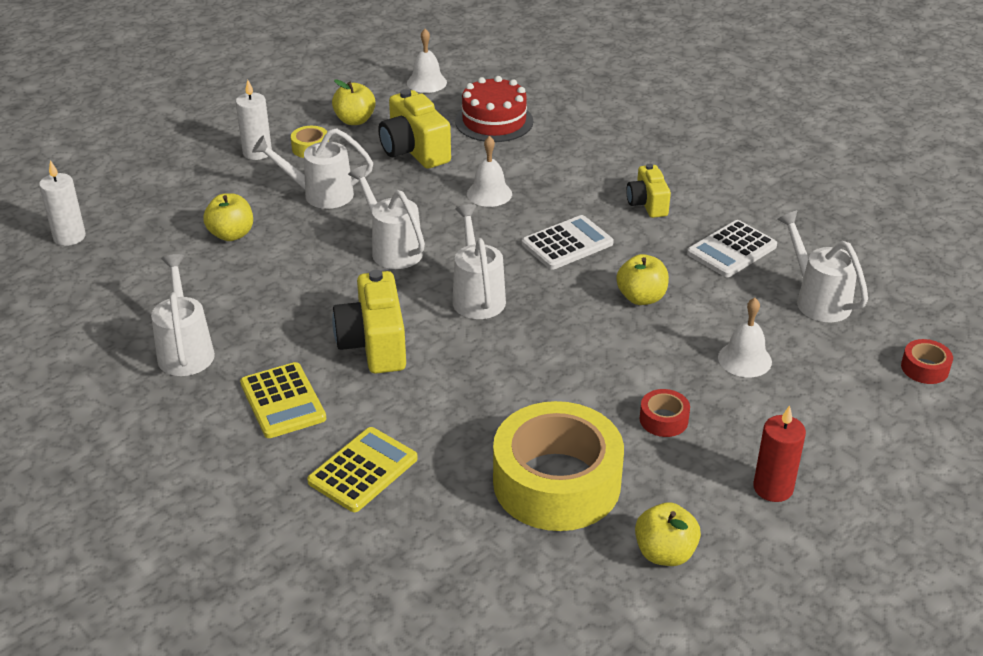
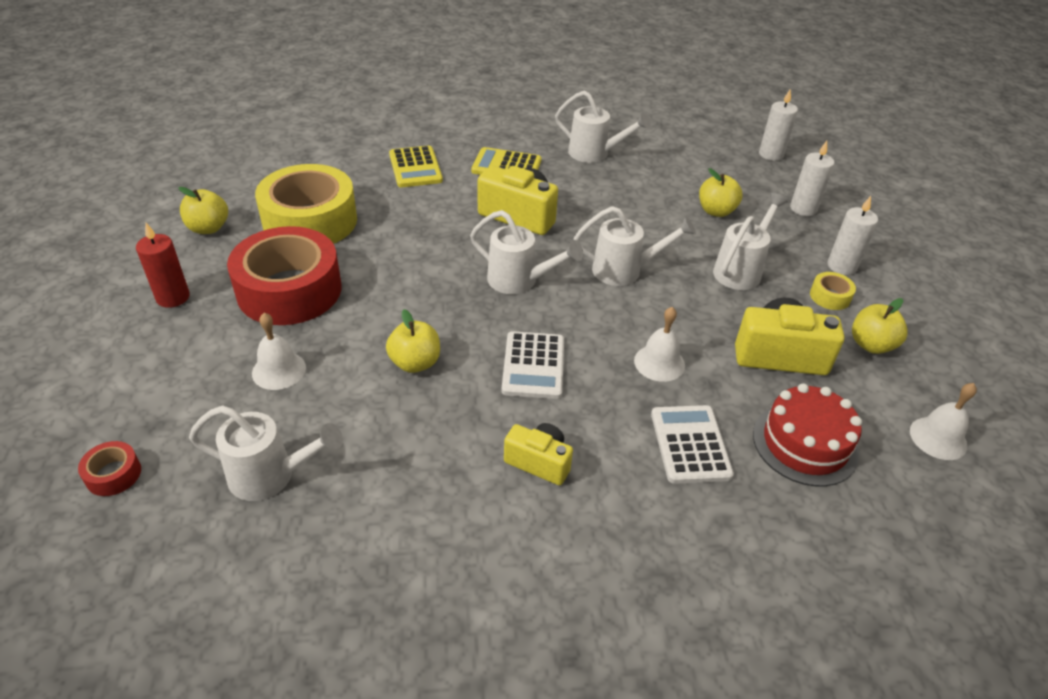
camera: 125 degrees right, 5 degrees up
(174, 191) = (803, 209): none -> white candle
(663, 420) = (289, 290): red tape -> red tape, size x2.49
(732, 250) = (404, 471): white calculator -> white calculator (690, 444)

